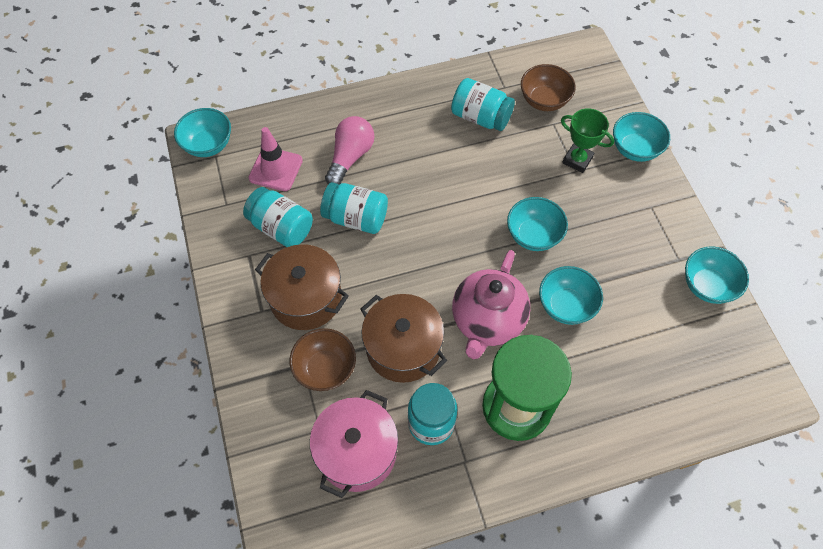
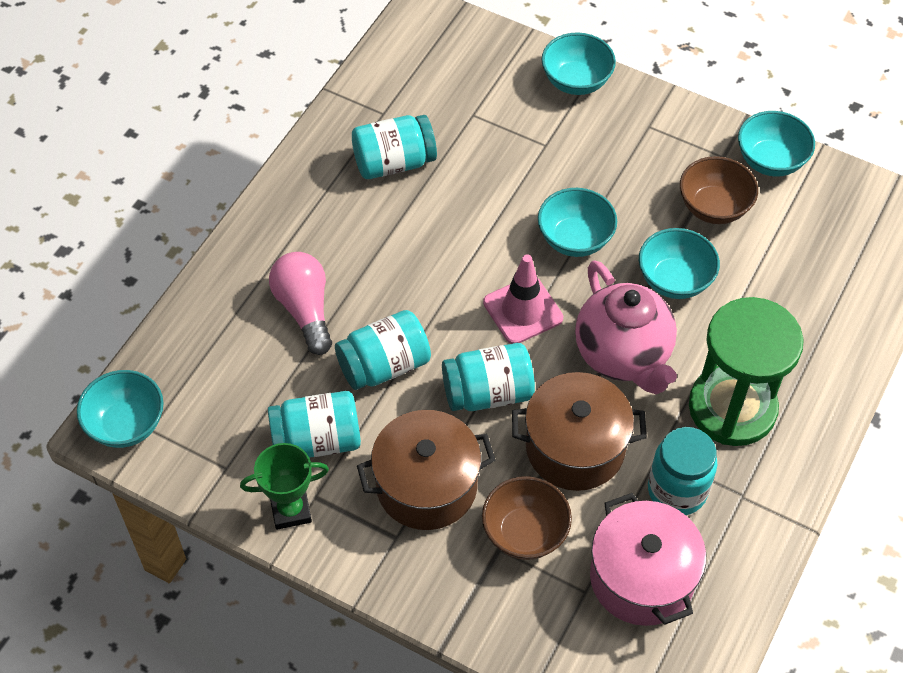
camera: 45 degrees left, 5 degrees down
(276, 169) = (237, 387): pink traffic cone -> pink traffic cone (523, 310)
(391, 278) = (488, 393): none -> turquoise jar
(544, 100) = (438, 97): brown bowl -> brown bowl (713, 207)
(577, 160) = (535, 133): green trophy -> green trophy (291, 510)

